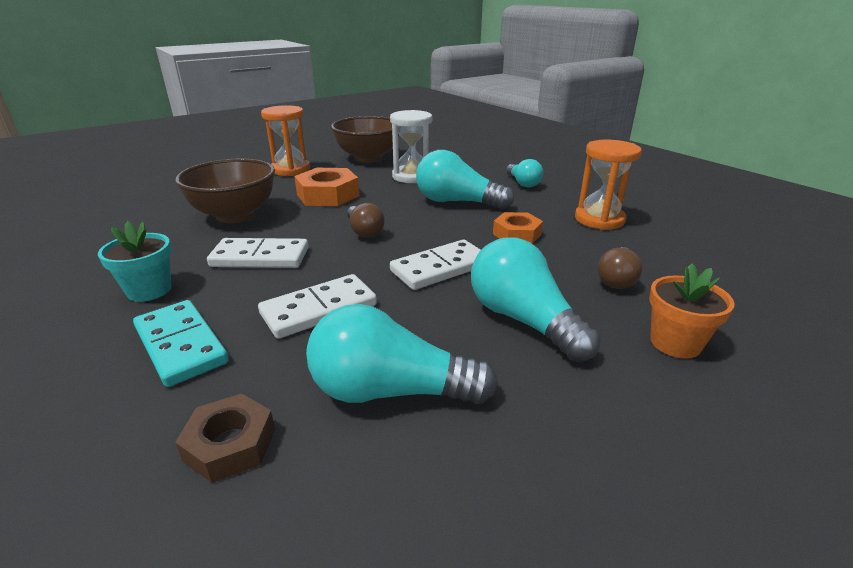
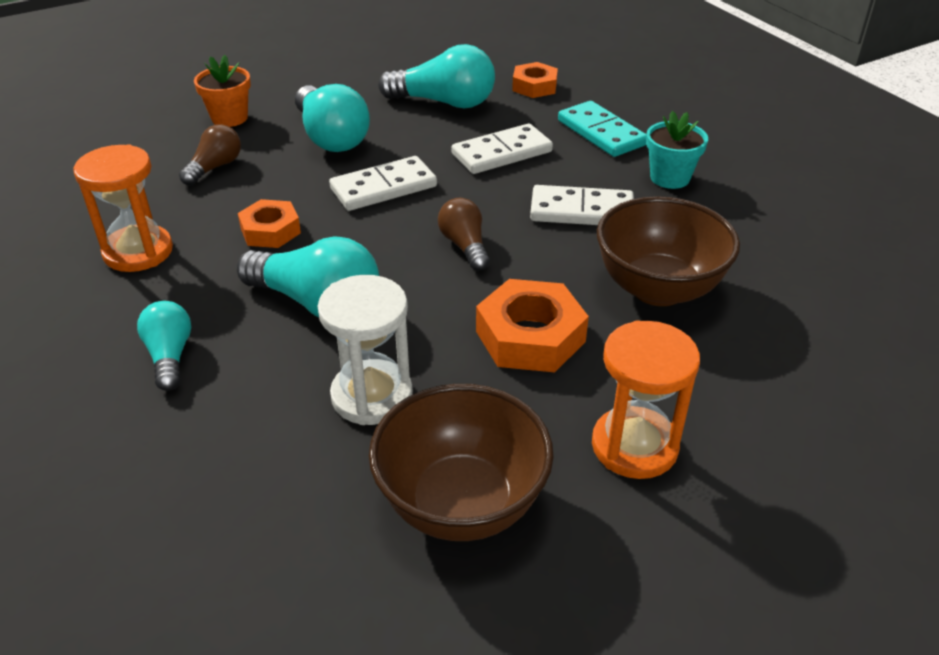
camera: 175 degrees left, 10 degrees up
(230, 444) = (534, 86): brown nut -> orange nut

